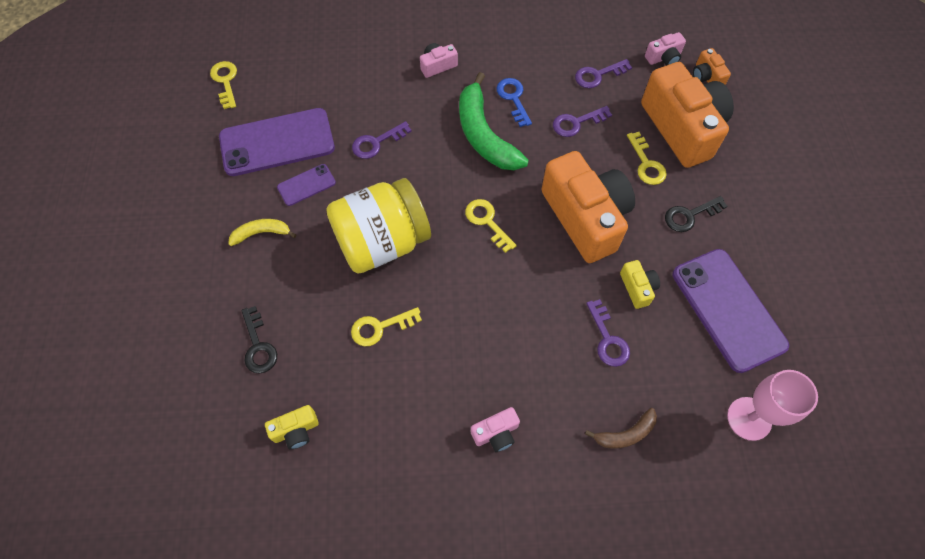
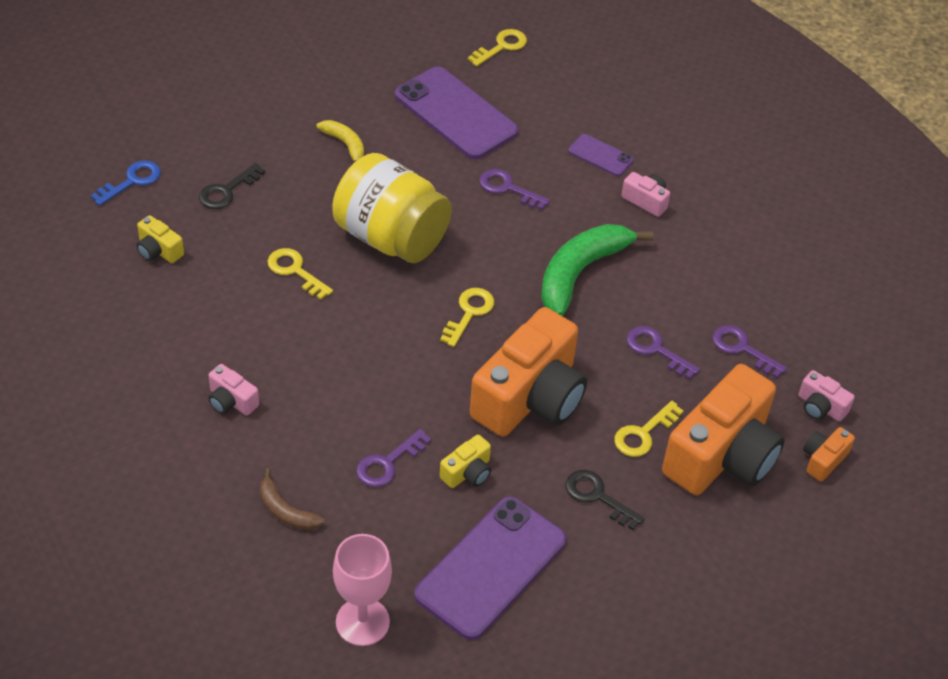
camera: 60 degrees right, 15 degrees down
(306, 185) = (420, 155): purple phone -> purple phone (600, 155)
(513, 99) = (649, 282): blue key -> blue key (132, 181)

